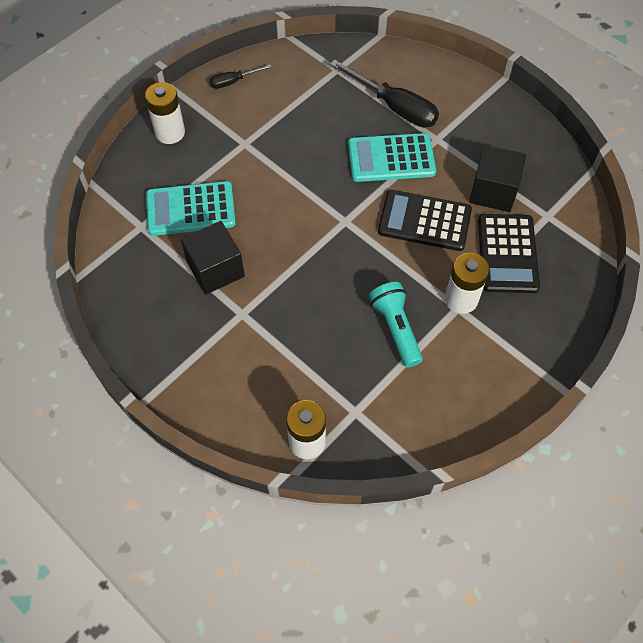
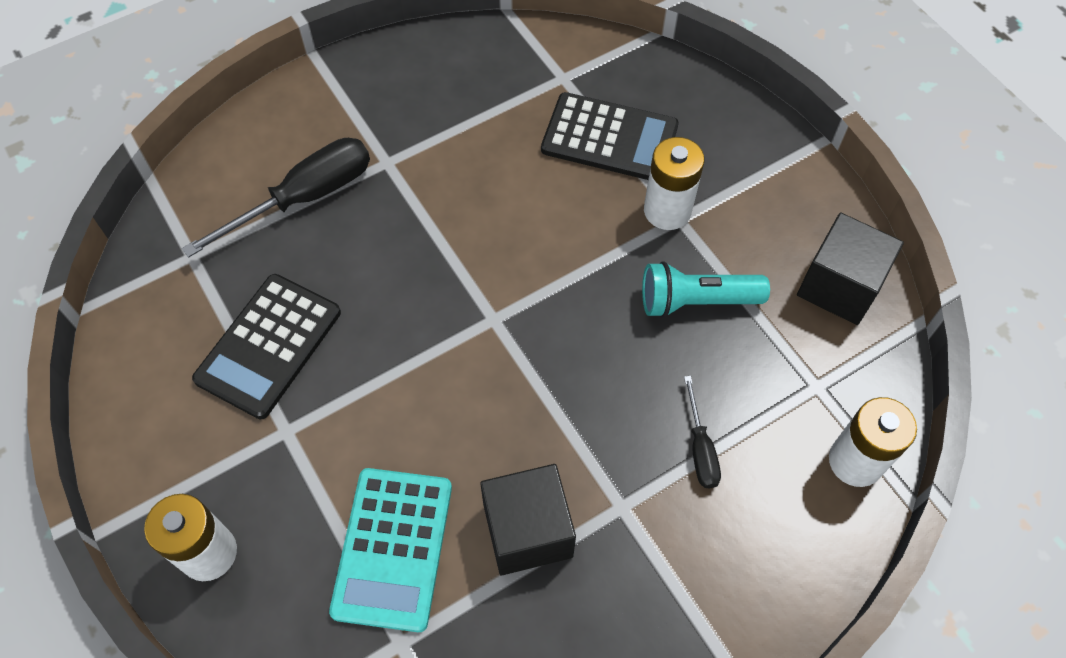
camera: 75 degrees left, 0 degrees up
(233, 81) = (140, 420): black screwdriver -> black screwdriver (700, 448)
(391, 158) = (400, 228): turquoise calculator -> none
(424, 221) = (527, 217): black calculator -> black calculator (269, 346)
(493, 191) = (503, 123): black cube -> black cube (839, 286)

